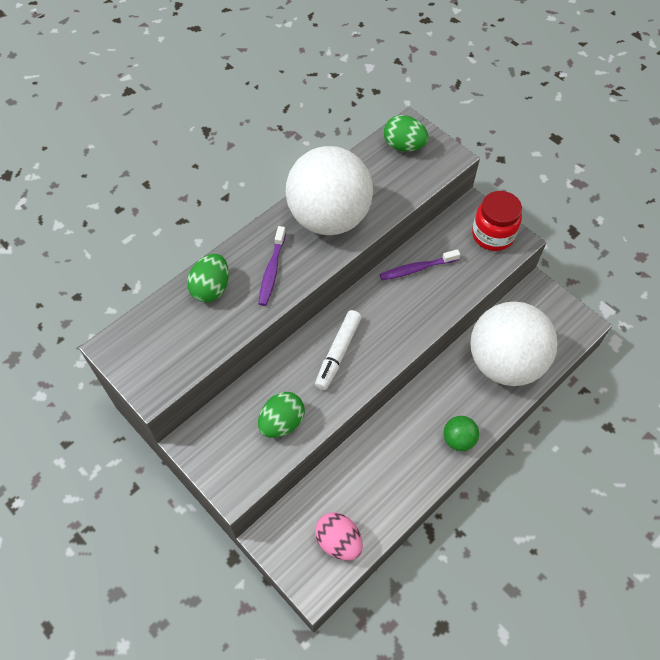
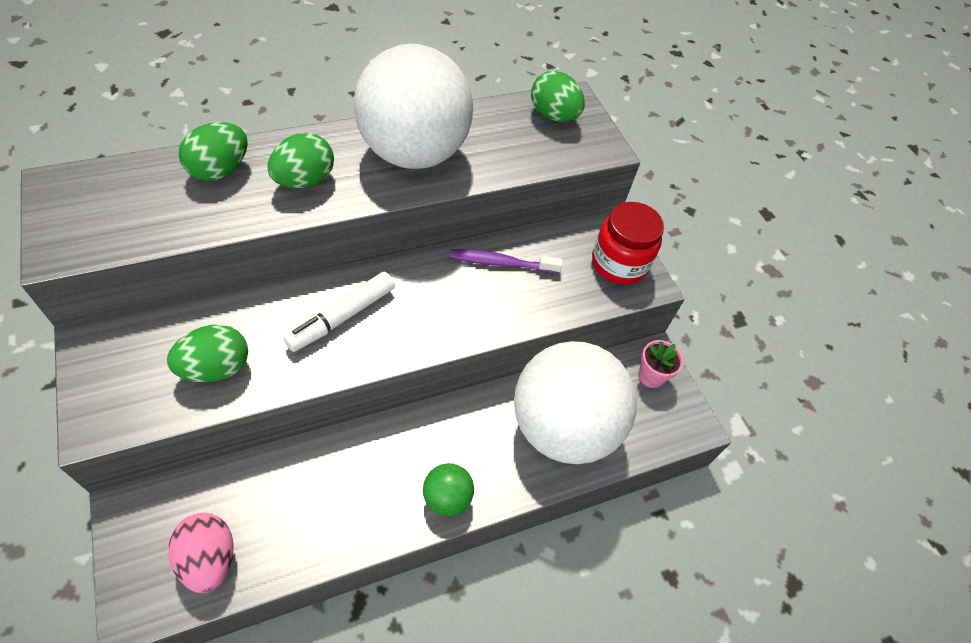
camera: 15 degrees right, 5 degrees down
(272, 271) = (304, 180): purple toothbrush -> green egg
(542, 302) = (651, 376): none -> pink flower pot

